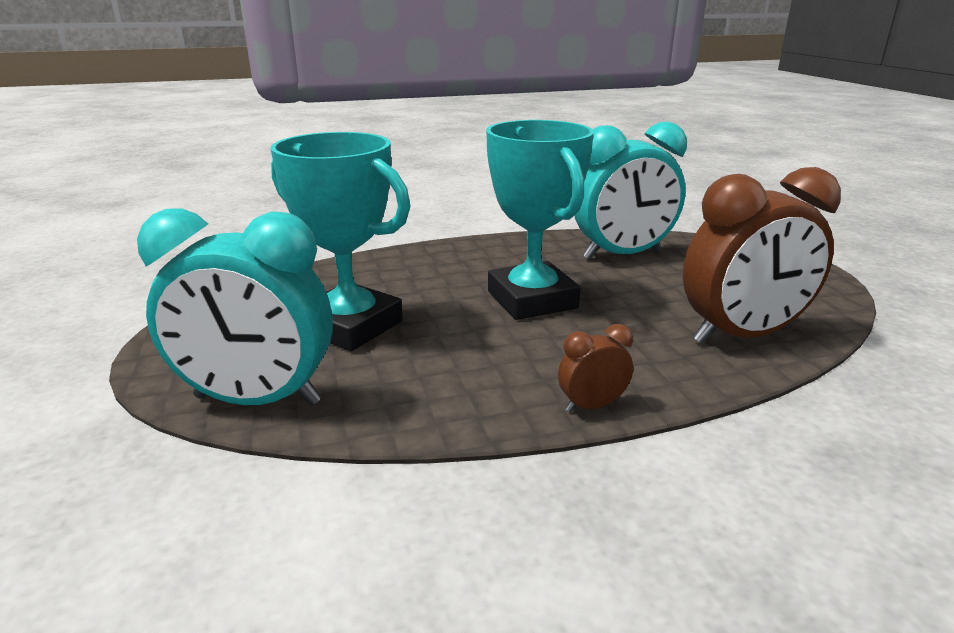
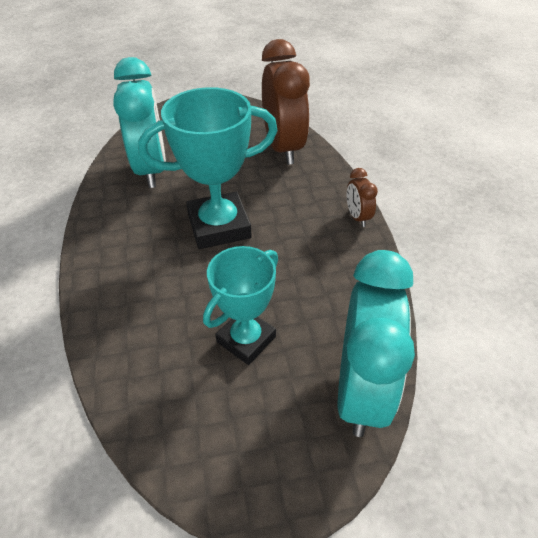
camera: 85 degrees left, 20 degrees up
(350, 326) = (246, 339): turquoise trophy -> turquoise trophy, size x0.65

